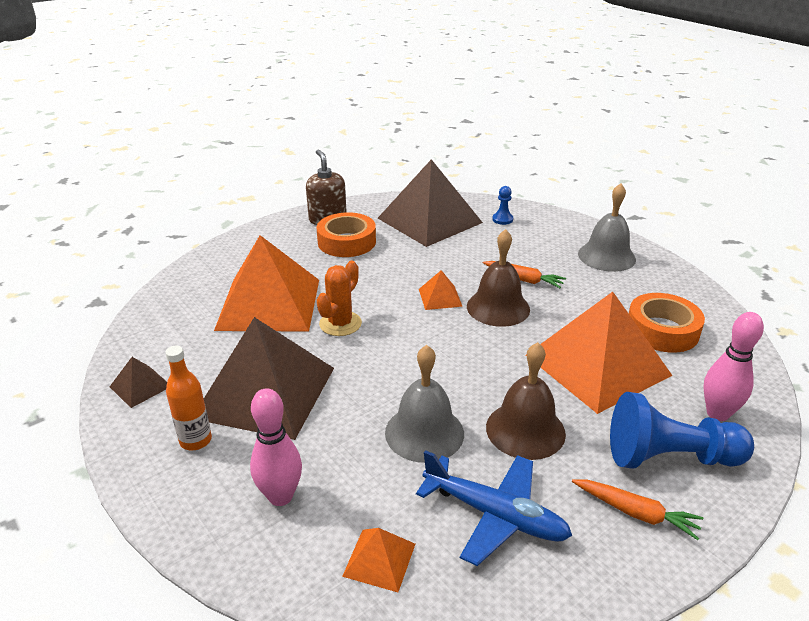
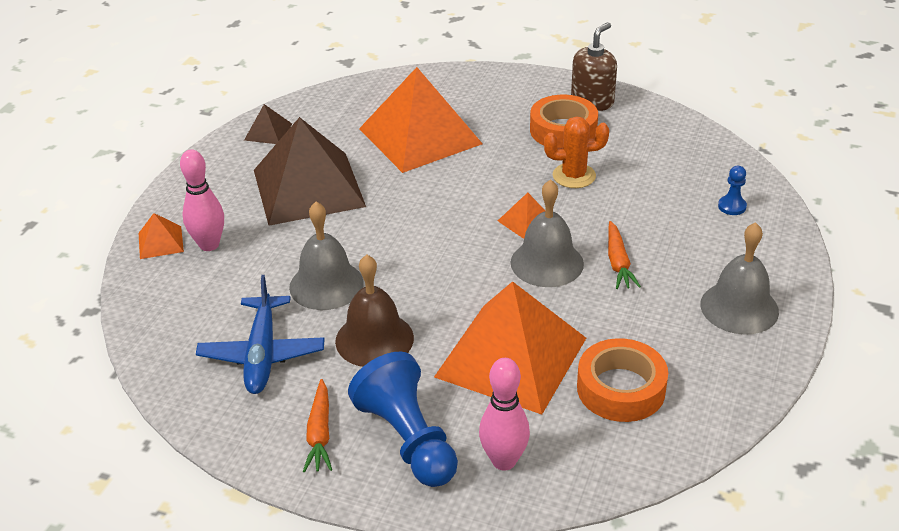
camera: 60 degrees right, 5 degrees up
(196, 440) = (234, 183): orange bottle -> none
(340, 324) = (428, 184): orange cactus -> orange cactus (574, 176)
(379, 559) = (183, 313): orange pyramid -> orange pyramid (160, 242)
(429, 220) = (667, 160): brown pyramid -> none
(498, 307) = (547, 263): brown bell -> grey bell

